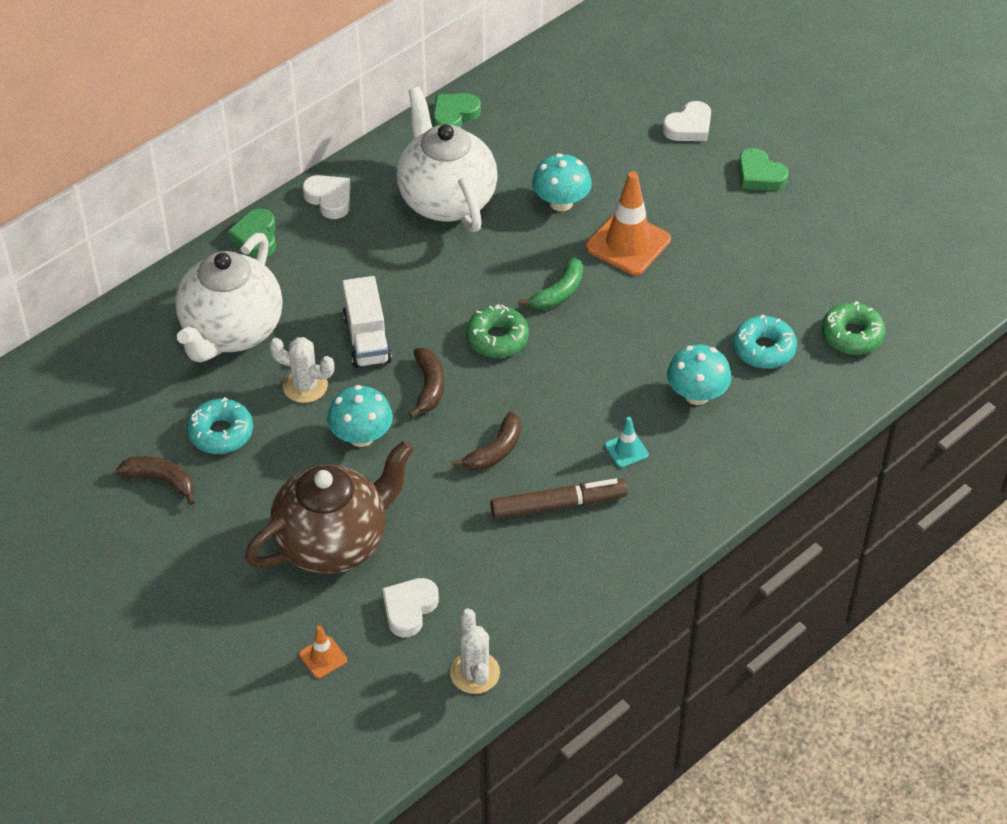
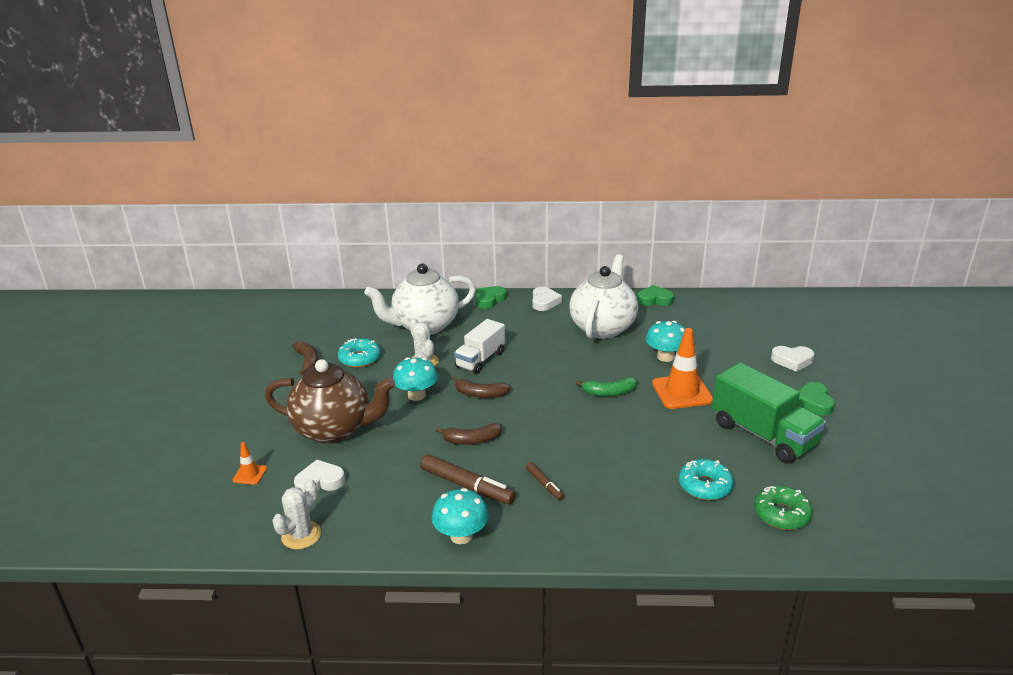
camera: 45 degrees right, 20 degrees down
(429, 386) = (480, 394): brown banana -> brown banana turned 60 degrees clockwise
(497, 338) = (546, 394): green donut -> none
(626, 450) = (544, 484): turquoise traffic cone -> brown marker
(696, 395) = (627, 483): turquoise mushroom -> turquoise mushroom (461, 536)
(754, 251) = (763, 435): none -> green truck

